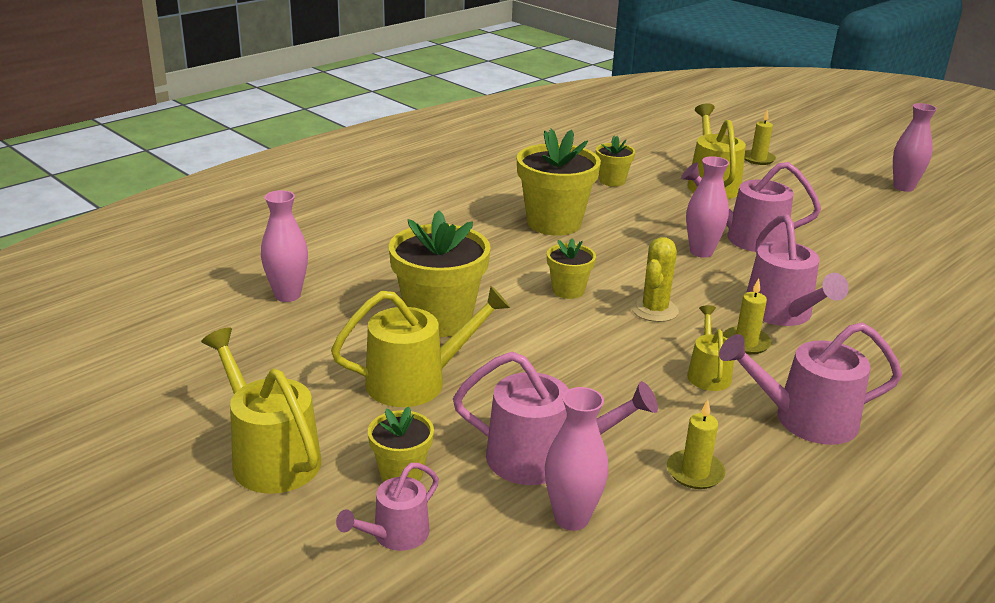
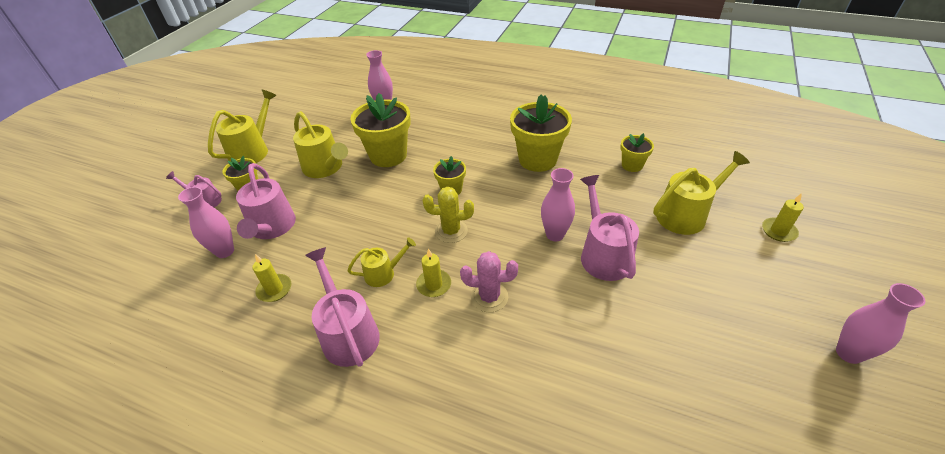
camera: 70 degrees right, 15 degrees up
(782, 313) = (489, 297): pink watering can -> pink cactus

